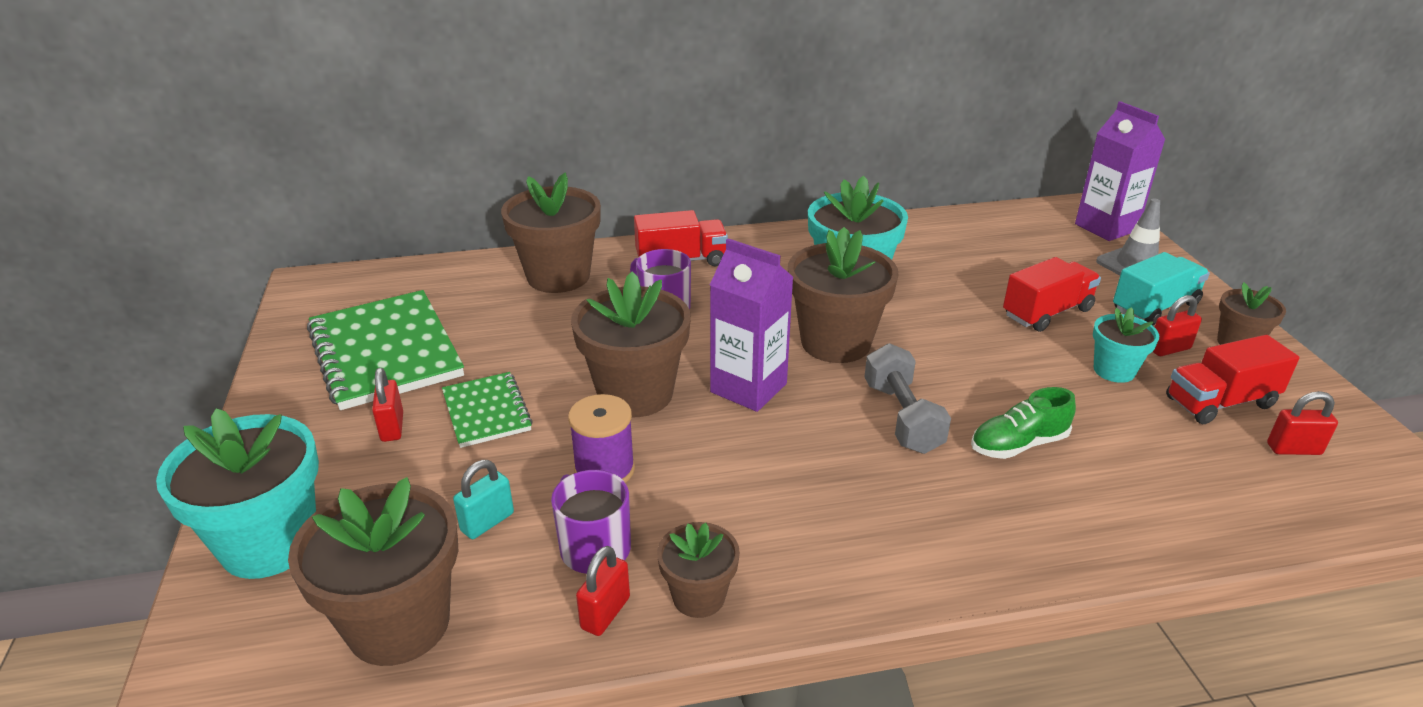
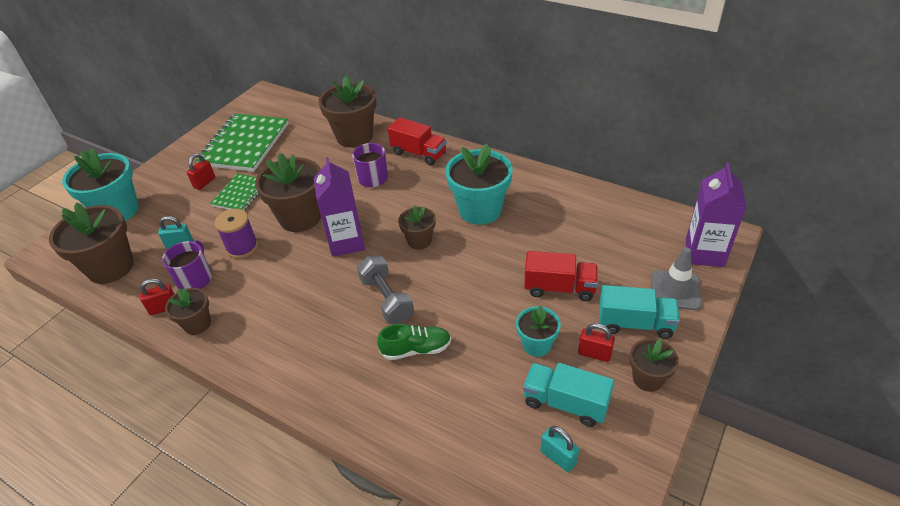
camera: 45 degrees right, 10 degrees up
(835, 342) = (419, 241): brown flower pot -> brown flower pot, size x0.55
(902, 417) = (387, 299): grey dumbbell -> grey dumbbell turned 60 degrees counterclockwise
(1018, 444) = (416, 349): green shoe -> green shoe turned 150 degrees clockwise
(1220, 402) = (565, 403): red truck -> turquoise truck
(1293, 449) = (558, 457): red padlock -> turquoise padlock

